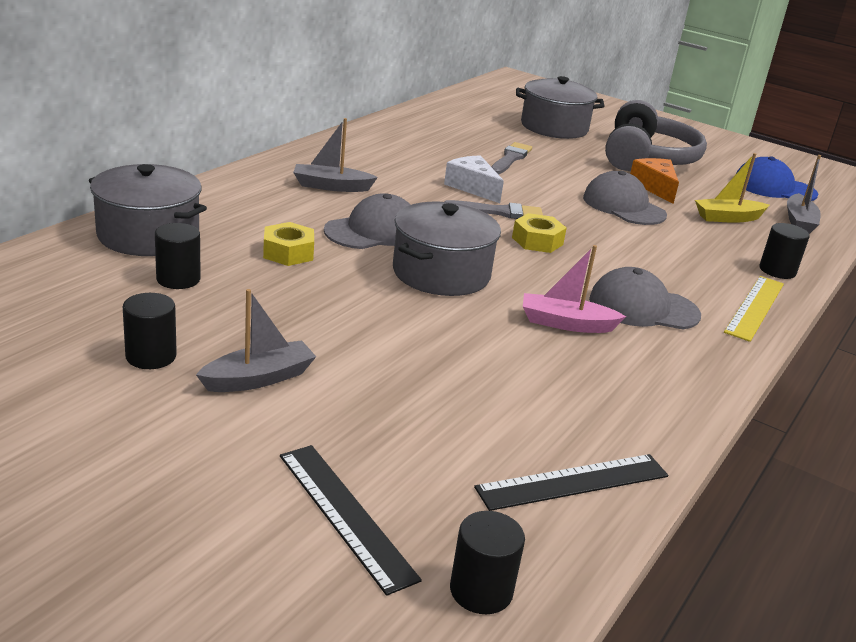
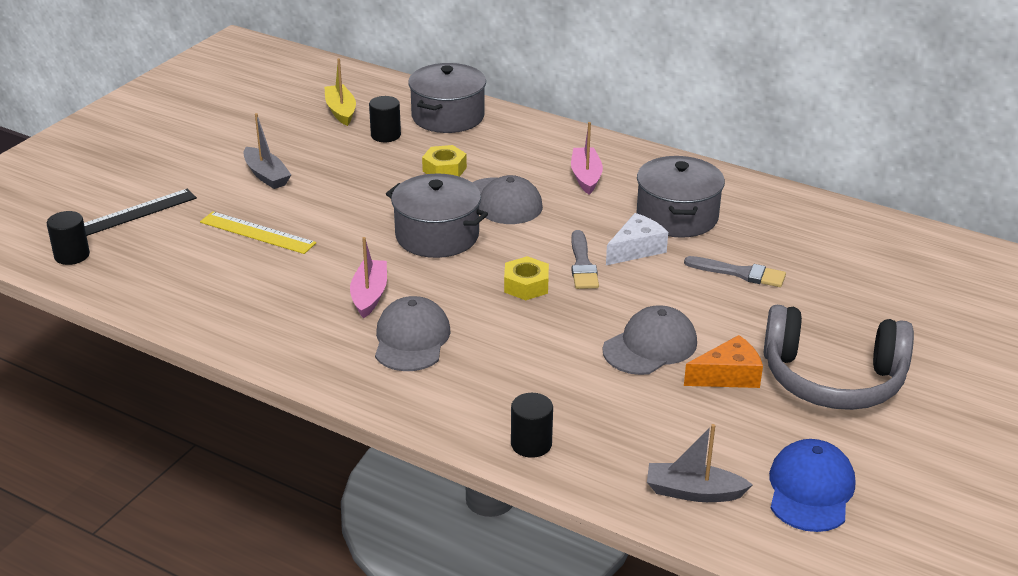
camera: 90 degrees right, 5 degrees up
(151, 356) = (285, 140): black cylinder -> none
(331, 186) = (586, 177): grey boat -> pink boat
(554, 127) = (885, 308): grey pot -> grey pot (677, 216)
(573, 481) = (162, 289): black ruler -> none
(728, 218) = (666, 426): yellow boat -> yellow boat (341, 111)
(754, 307) = (435, 412): yellow ruler -> yellow ruler (257, 232)

